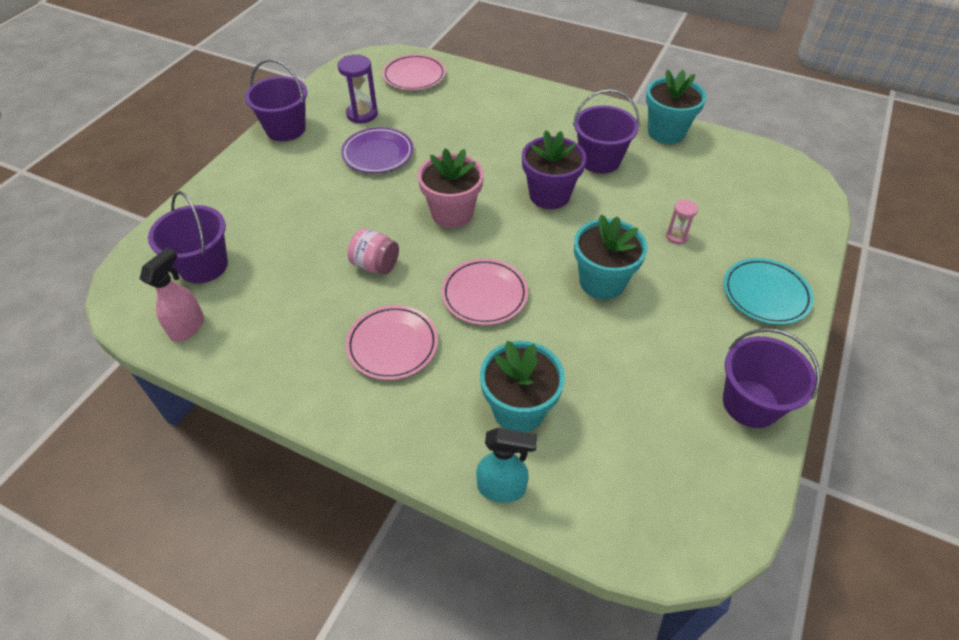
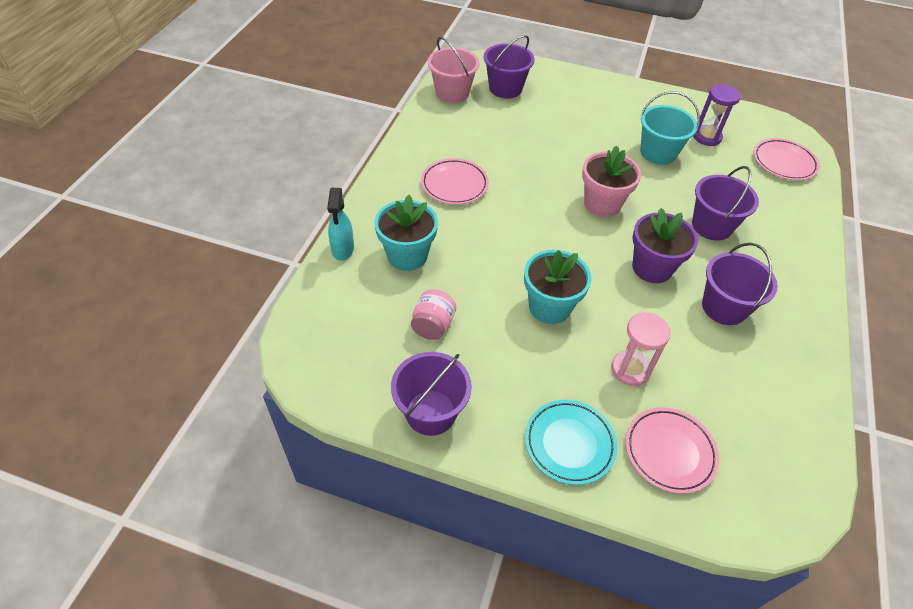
camera: 80 degrees right, 0 degrees up
(188, 327) = (452, 93): pink spray bottle -> pink bucket
(285, 129) = (664, 99): purple bucket -> purple bucket (711, 226)
(375, 265) = (529, 167): pink jar -> pink jar (433, 326)
(378, 154) = (658, 153): purple plate -> turquoise bucket
(484, 295) = (514, 230): pink plate -> pink plate (669, 452)
(666, 132) = (806, 370): turquoise flower pot -> none
(676, 236) = (630, 369): pink hourglass -> pink hourglass, size x1.68

